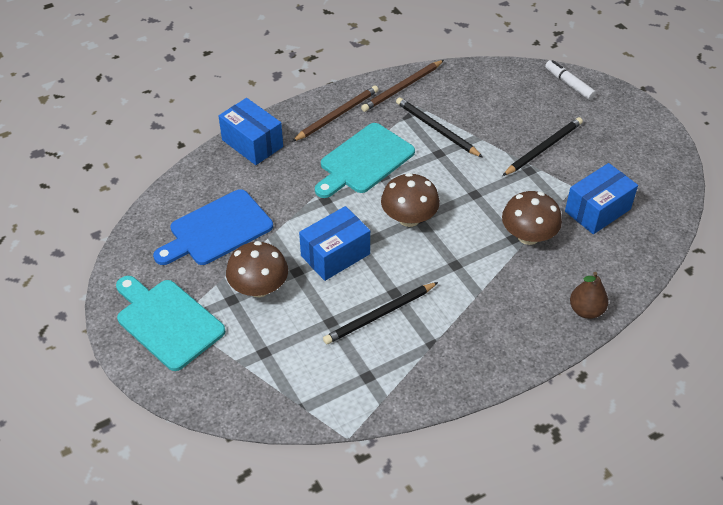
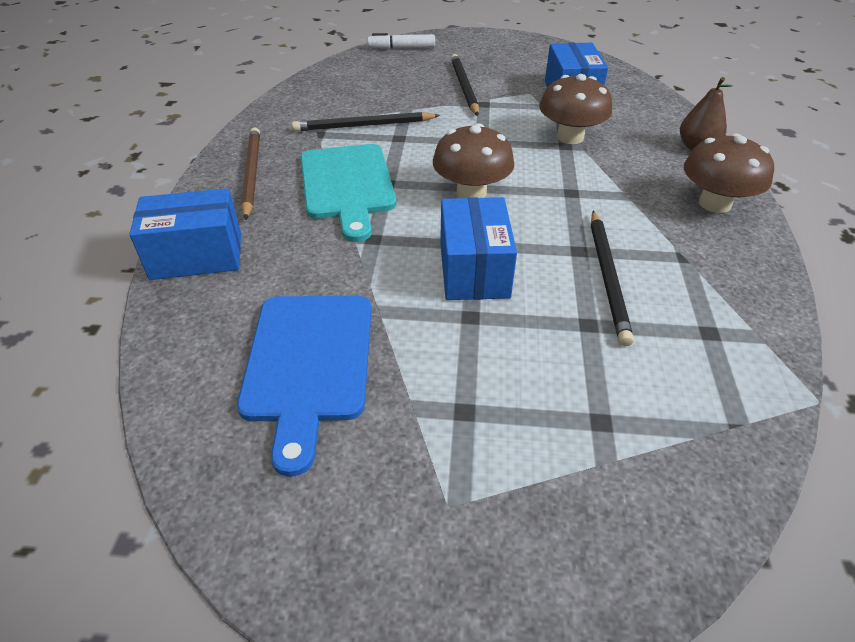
camera: 55 degrees left, 5 degrees down
(167, 321) = (443, 525): turquoise cutting board -> none
(259, 287) = (467, 368): brown mushroom -> brown mushroom (714, 203)
(402, 87) = (277, 120): brown pencil -> none

